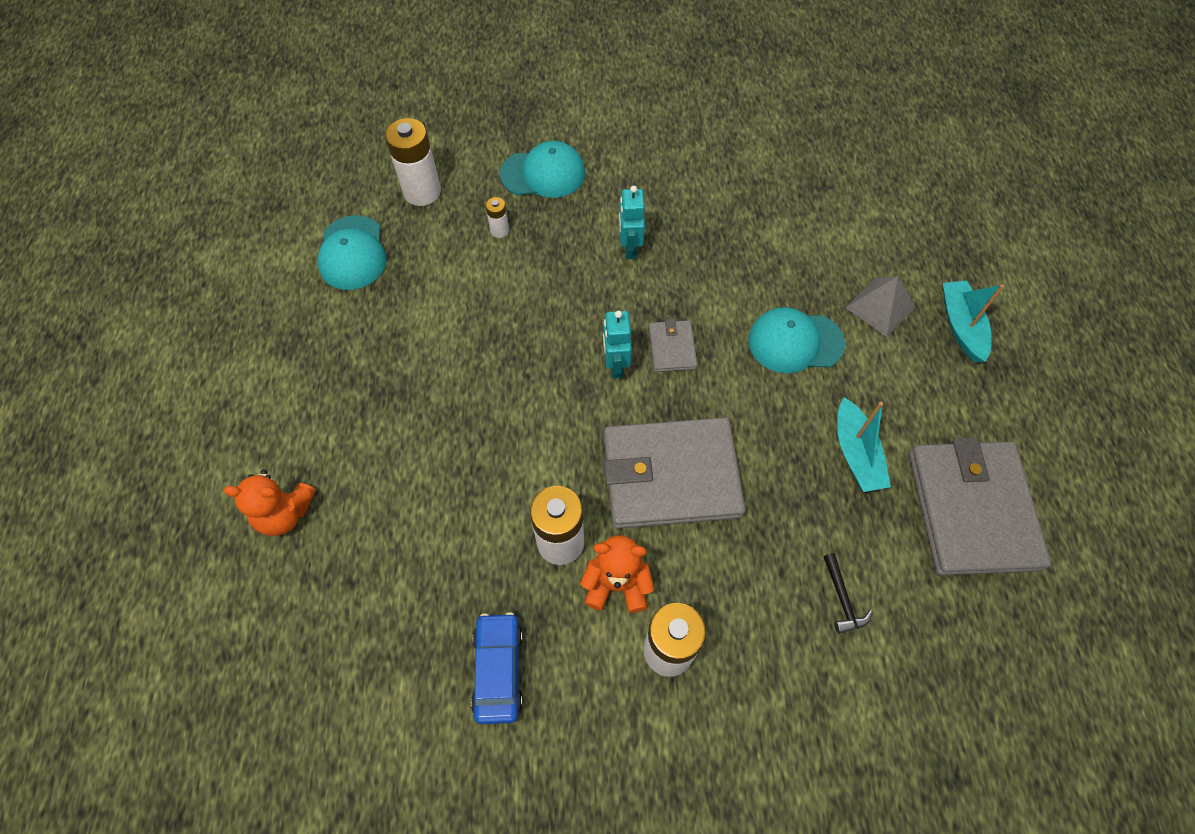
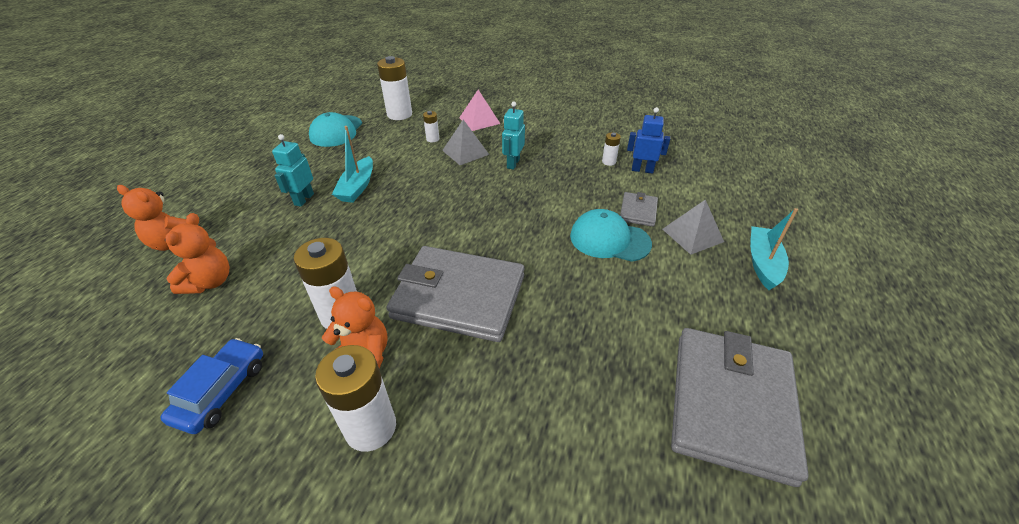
camera: 20 degrees right, 20 degrees down
(378, 552) = (210, 282): none -> orange teddy bear
(543, 173) = (479, 120): turquoise cap -> pink pyramid
(557, 244) = (465, 152): none -> grey pyramid
(615, 365) = (461, 220): turquoise robot -> turquoise robot (304, 199)
(672, 348) = (509, 220): grey wallet -> grey wallet (638, 211)
(746, 210) = (608, 162): none -> white battery
(791, 213) = (642, 170): none -> blue robot
(842, 599) = (562, 440): black hammer -> none
(856, 454) = (629, 326): turquoise boat -> turquoise boat (357, 187)

